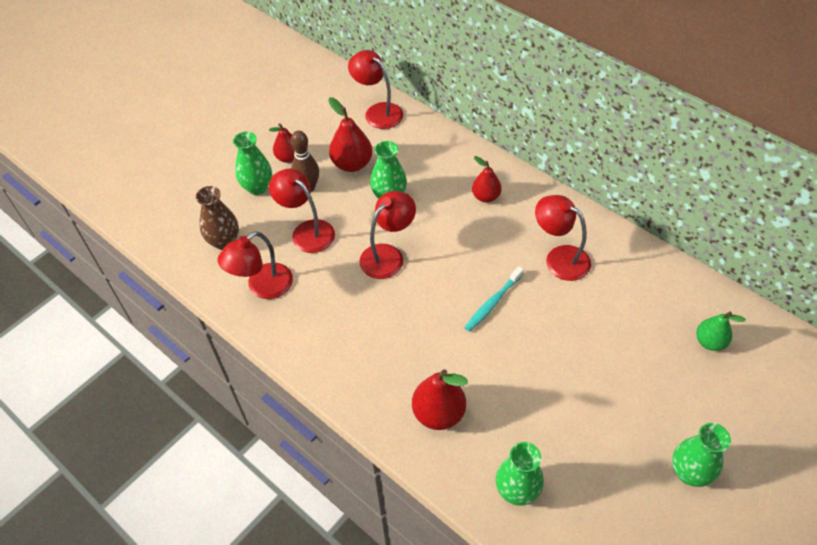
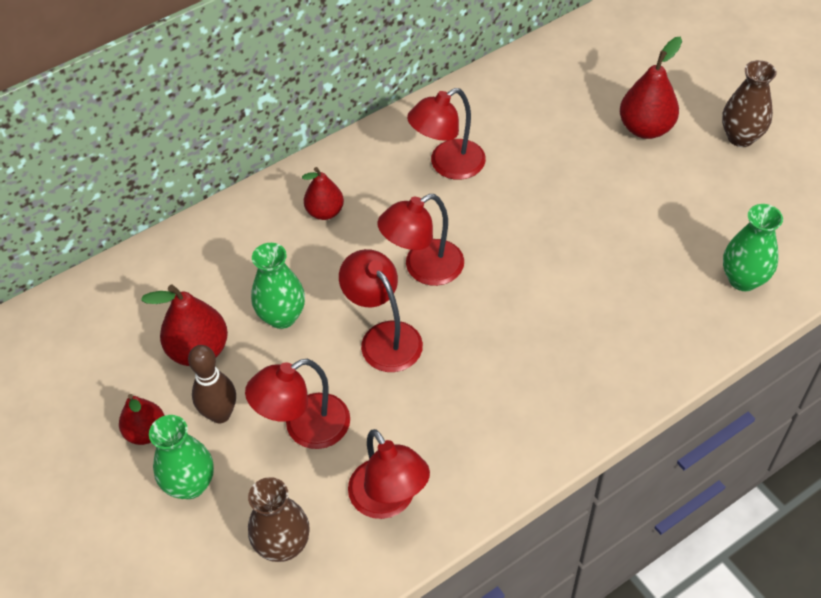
camera: 75 degrees left, 0 degrees up
(378, 112) = (108, 299): red lamp -> red lamp (423, 268)
(438, 413) = (635, 330): red pear -> red pear (645, 128)
(493, 302) = (493, 243): turquoise toothbrush -> none
(689, 473) = (740, 137): green vase -> brown vase
(710, 342) = (595, 76): green pear -> none

